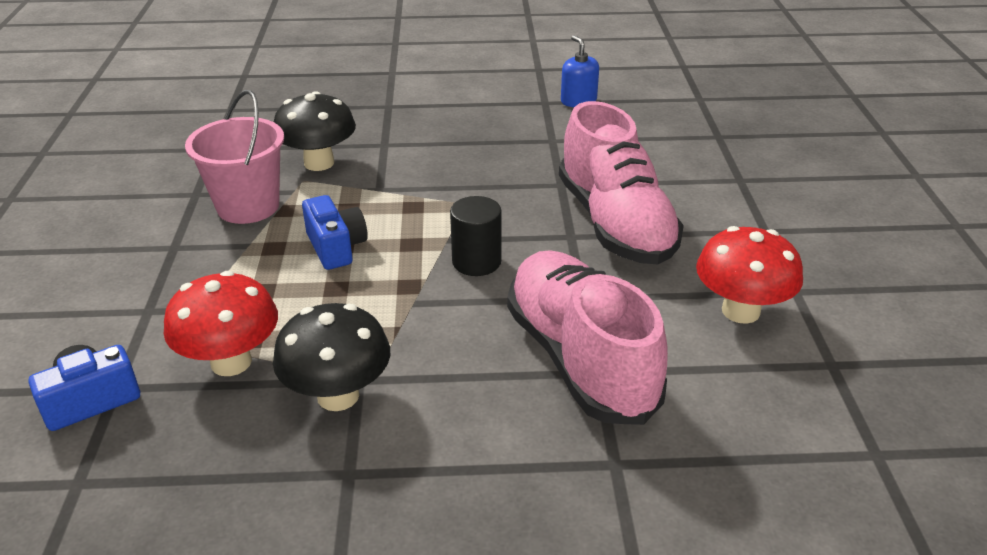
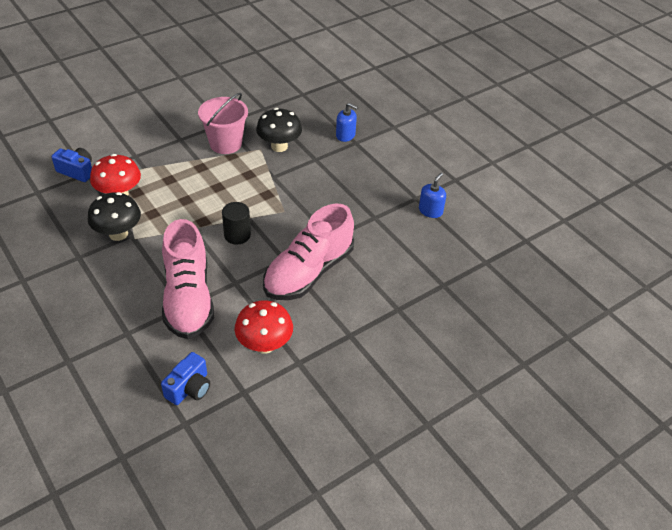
camera: 55 degrees right, 10 degrees up
(336, 247) = (215, 185): blue camera -> blue camera (189, 388)
(364, 107) = (345, 135): none -> blue soap dispenser
(580, 359) = (188, 298): pink shoe -> pink shoe turned 135 degrees clockwise

